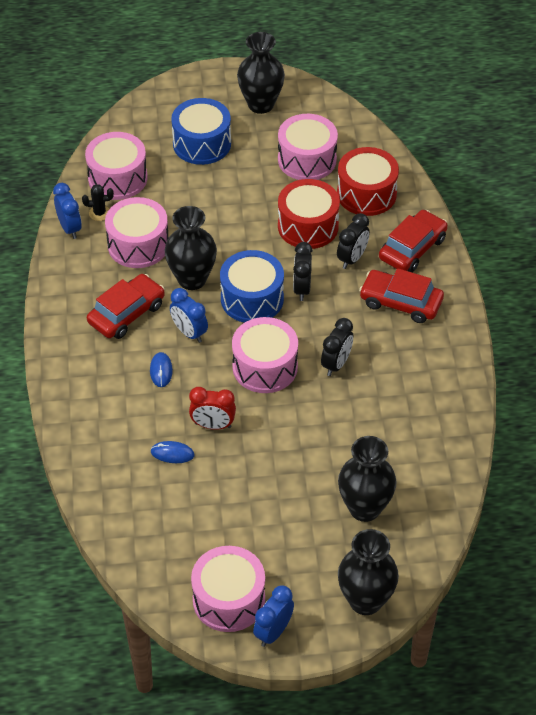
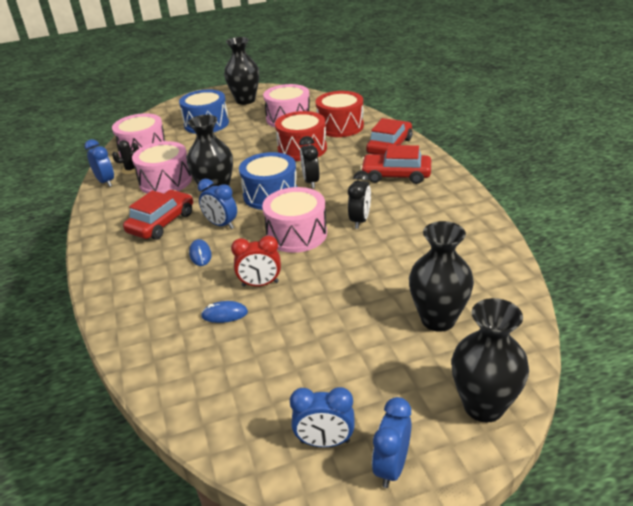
camera: 10 degrees left, 15 degrees down
(229, 599) = (325, 442): pink drum -> blue clock
(352, 259) = (345, 159): black clock -> none

